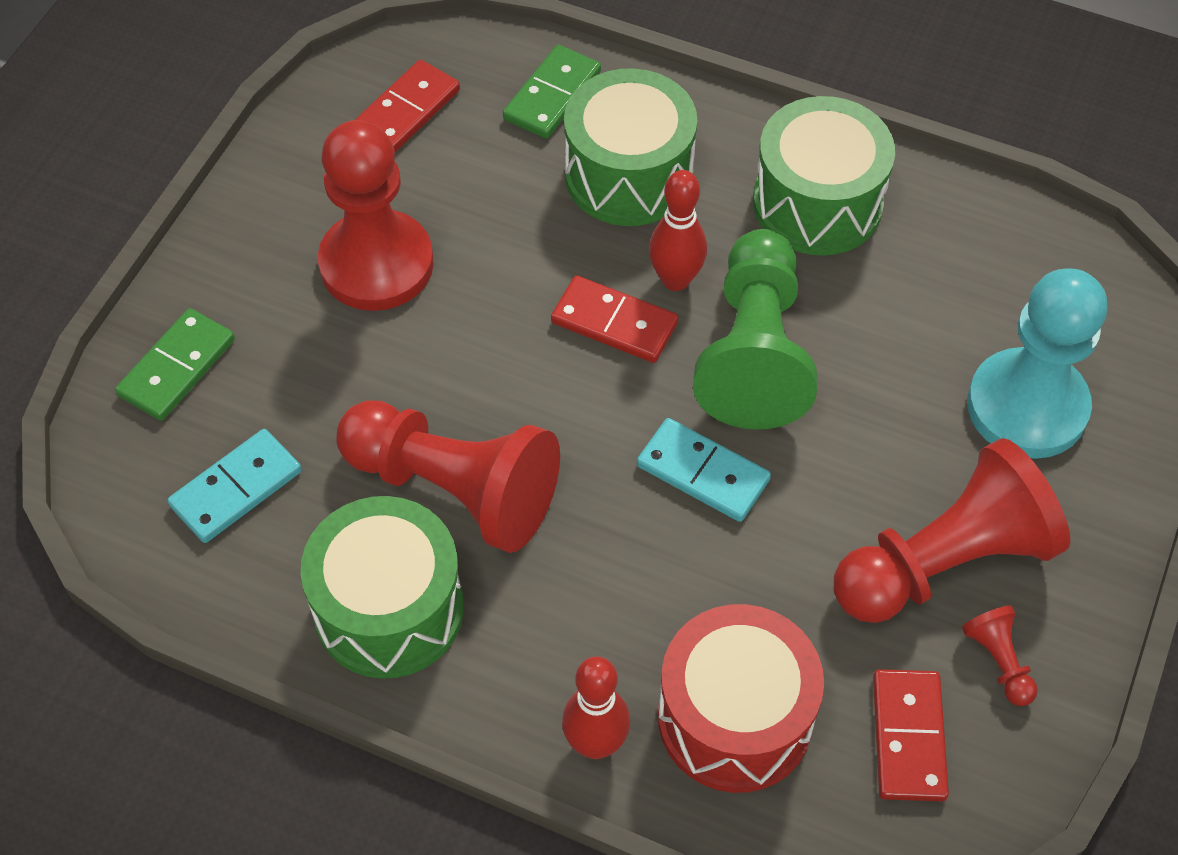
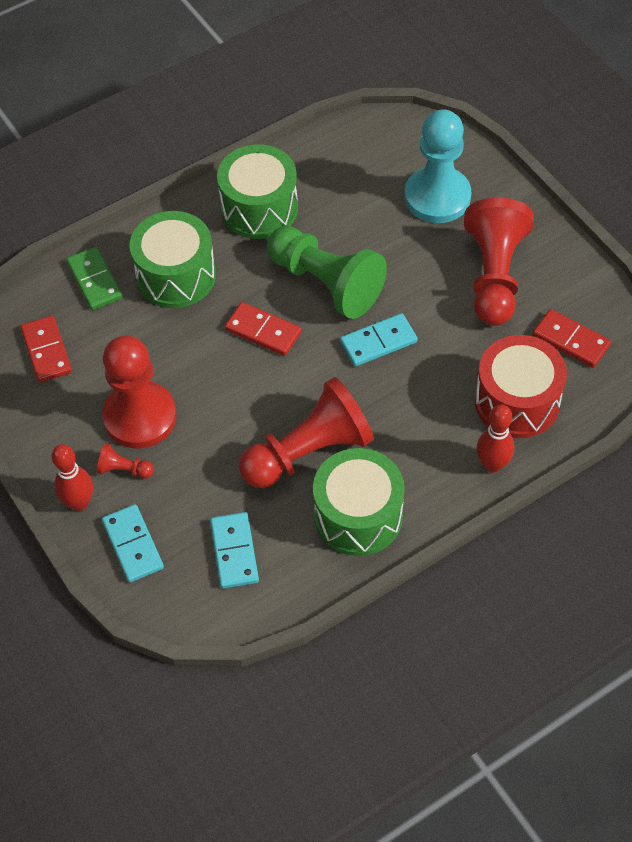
camera: 55 degrees left, 0 degrees up
(177, 367) = (132, 545): green domino -> turquoise domino
(614, 323) = (263, 331): red domino -> red domino turned 60 degrees clockwise
(675, 279) = (257, 291): red bowling pin -> red bowling pin (79, 502)
(999, 661) = (557, 285): red pawn -> red pawn (124, 469)

